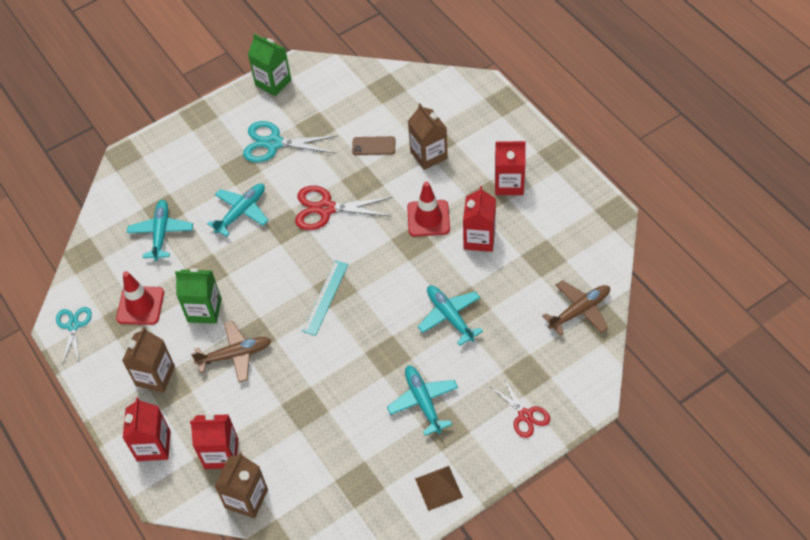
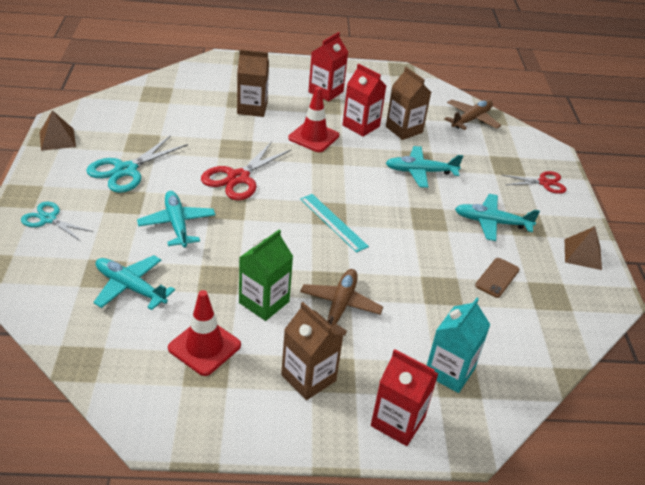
camera: 65 degrees left, 15 degrees down
(73, 325) = (167, 418): turquoise scissors -> turquoise scissors (48, 219)
(221, 453) = (449, 371): red carton -> turquoise carton
(246, 499) = (516, 377): brown carton -> brown carton (404, 129)
(273, 82) = (57, 139): green carton -> brown pyramid
(373, 146) = (206, 126): brown phone -> brown phone (497, 278)
(579, 311) = (471, 119): brown plane -> brown plane turned 45 degrees clockwise

